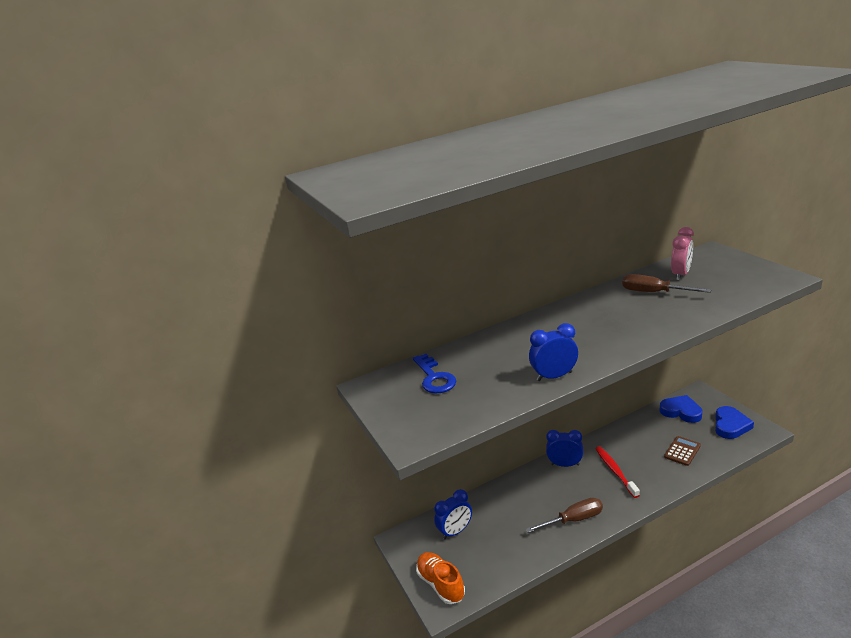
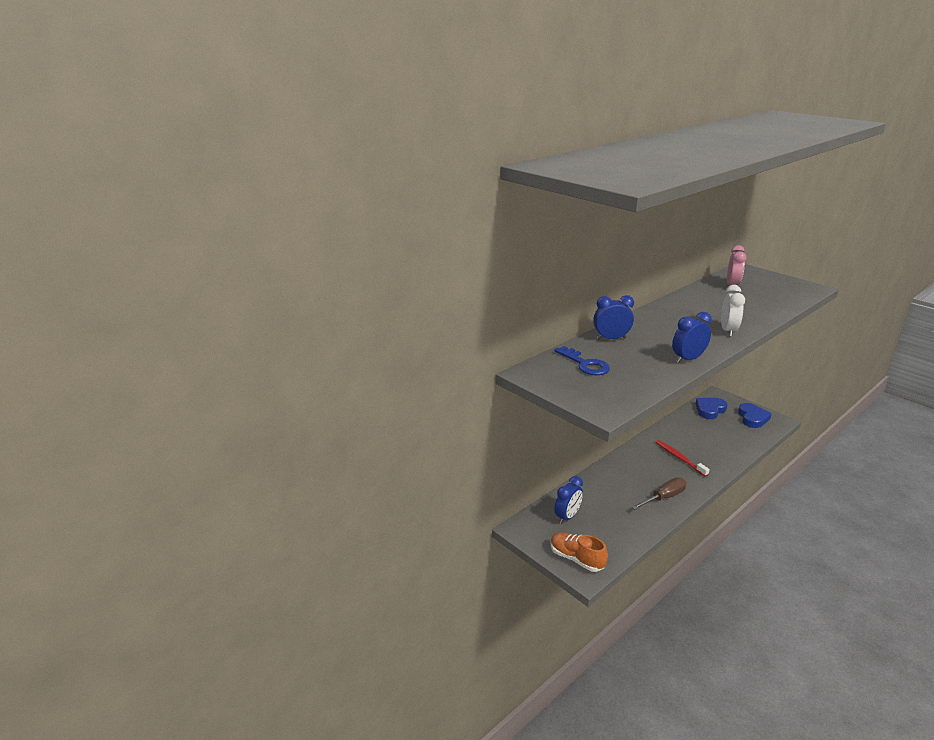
camera: 20 degrees left, 0 degrees up
(565, 464) = (635, 456): blue clock -> blue clock (611, 339)
(630, 338) = (728, 331): none -> white clock
(653, 292) = (720, 298): brown screwdriver -> none
(681, 411) = (710, 410): blue heart -> blue heart turned 60 degrees counterclockwise
(682, 451) = (725, 439): brown calculator -> none

